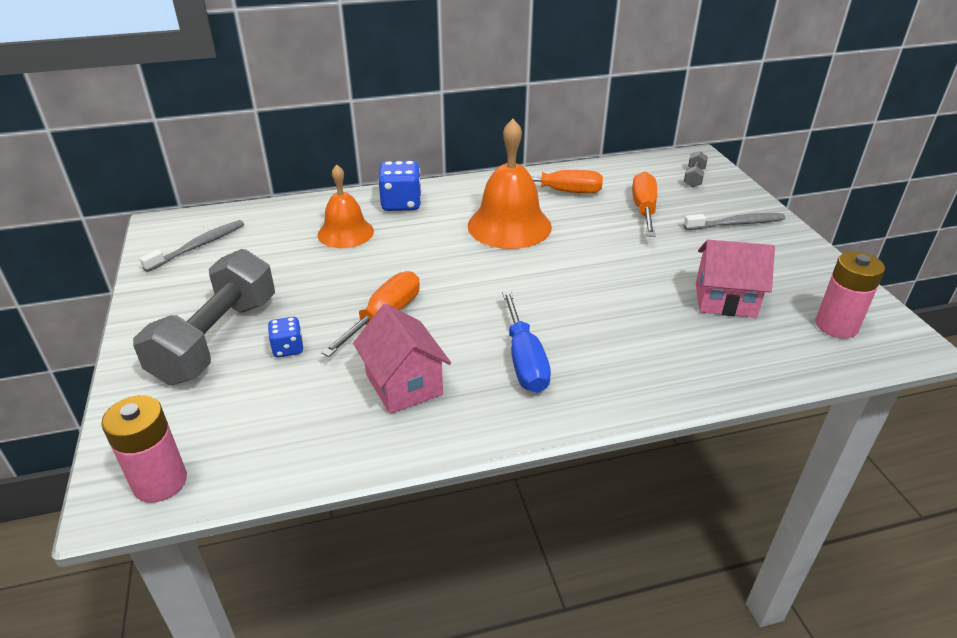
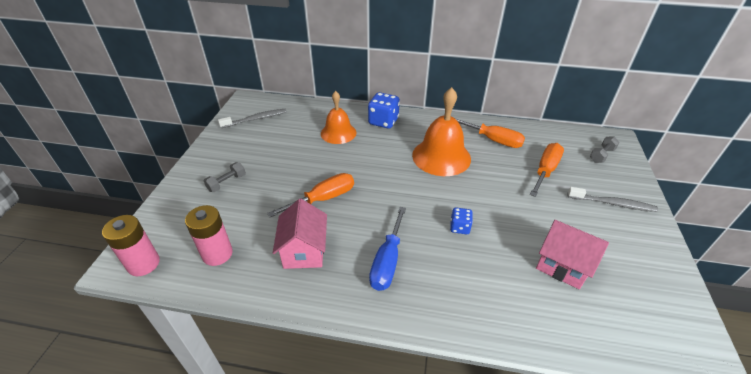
camera: 25 degrees right, 5 degrees up
(217, 339) = (227, 183): grey dumbbell -> grey dumbbell, size x0.42
(288, 348) = (258, 202): blue dice -> blue dice (459, 227)
(836, 326) = (645, 321): pink battery -> pink battery (217, 254)

